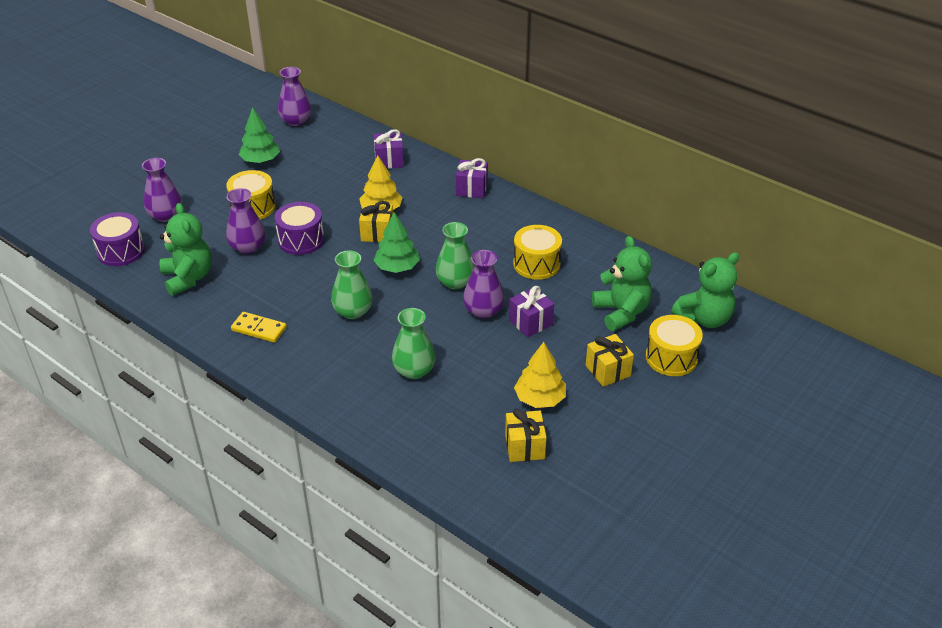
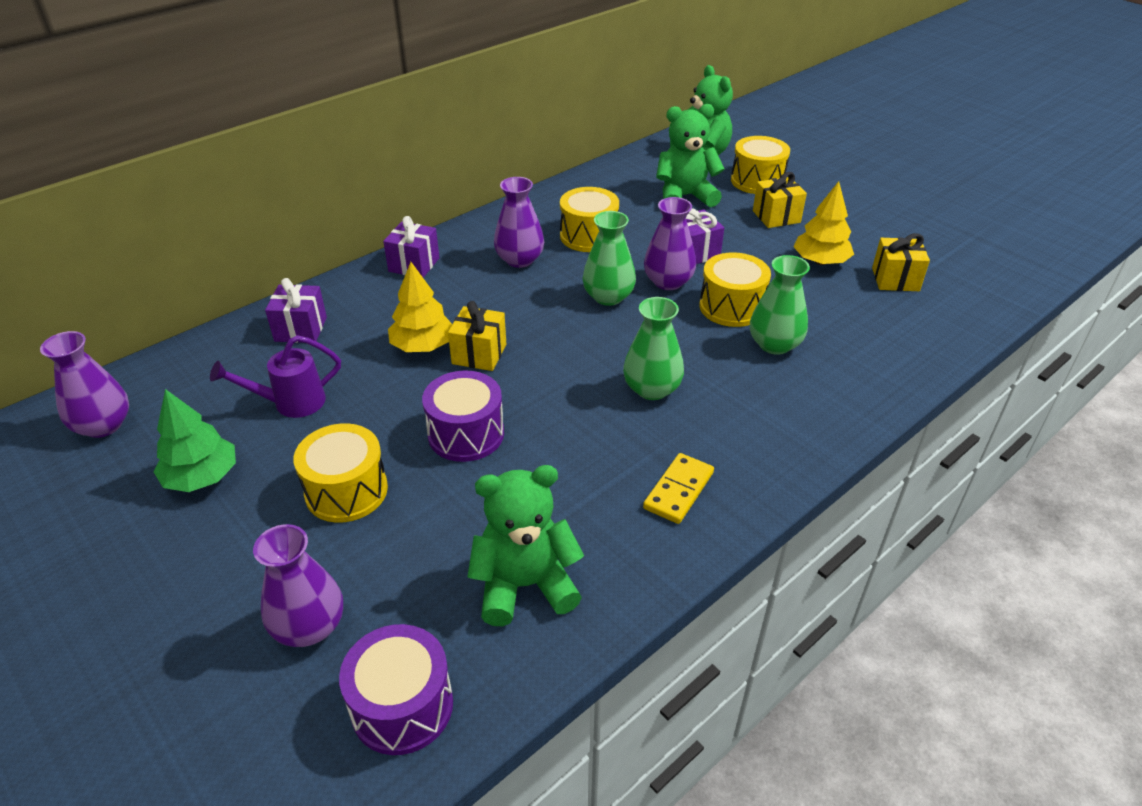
camera: 80 degrees left, 0 degrees up
(248, 247) = (461, 500): purple vase -> purple vase (519, 260)
(320, 173) = (291, 403): none -> purple watering can
(397, 267) = (564, 342): green tree -> none
(458, 346) = (731, 307): none -> yellow drum

